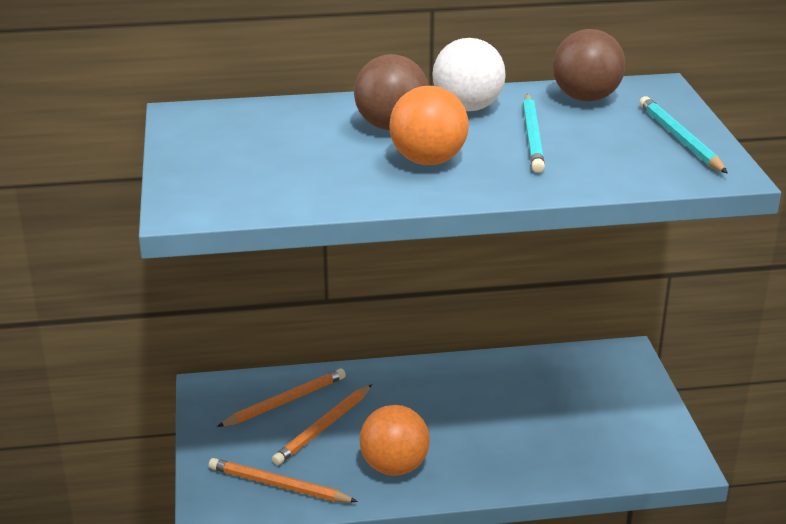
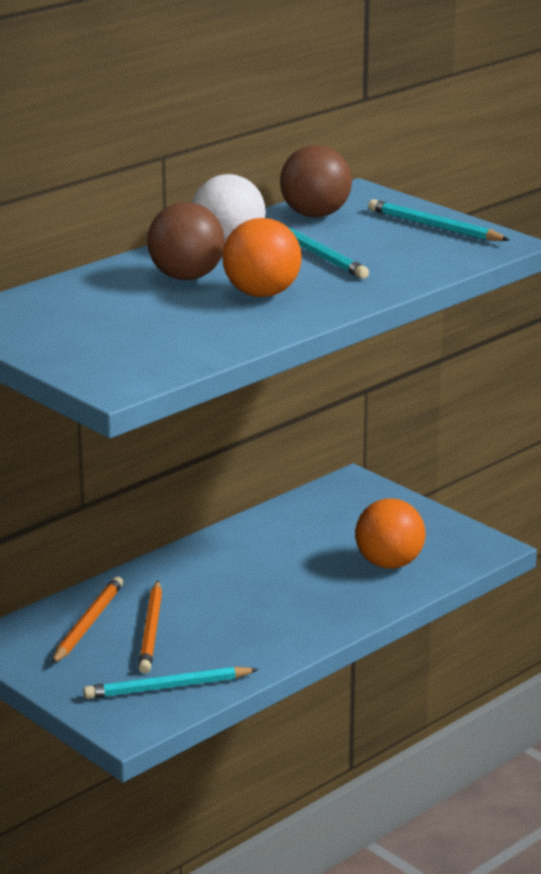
camera: 35 degrees left, 5 degrees down
(279, 485) = (168, 687): orange pencil -> turquoise pencil
(394, 467) = (254, 635): orange ball -> orange ball (389, 564)

